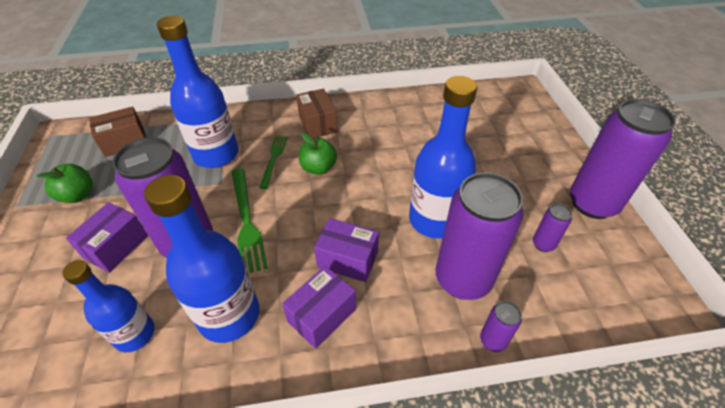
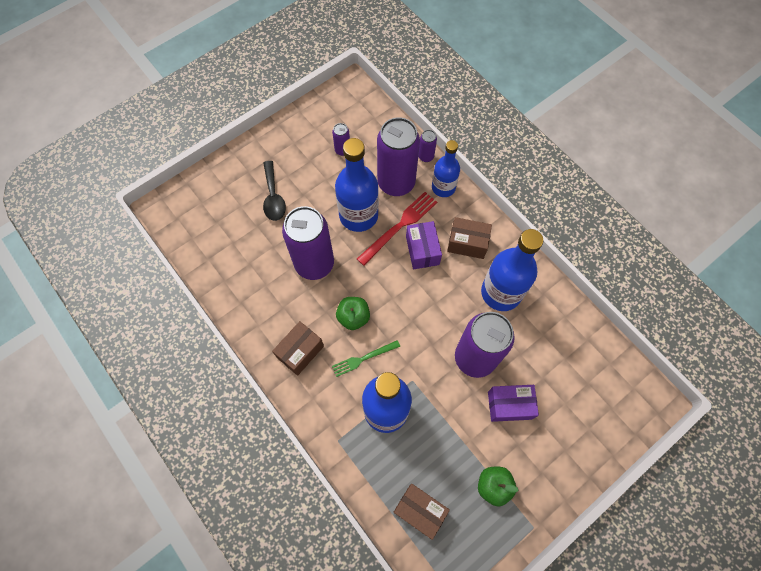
camera: 120 degrees left, 20 degrees up
(135, 334) = (546, 335): blue bottle -> blue bottle (443, 187)
(246, 221) = (433, 333): green fork -> none
(322, 315) = (467, 243): purple box -> brown box
(395, 252) = (399, 226): none -> red fork
(498, 160) = (273, 197): none -> black spoon
(592, 203) = (288, 132): purple can -> purple can (314, 264)

